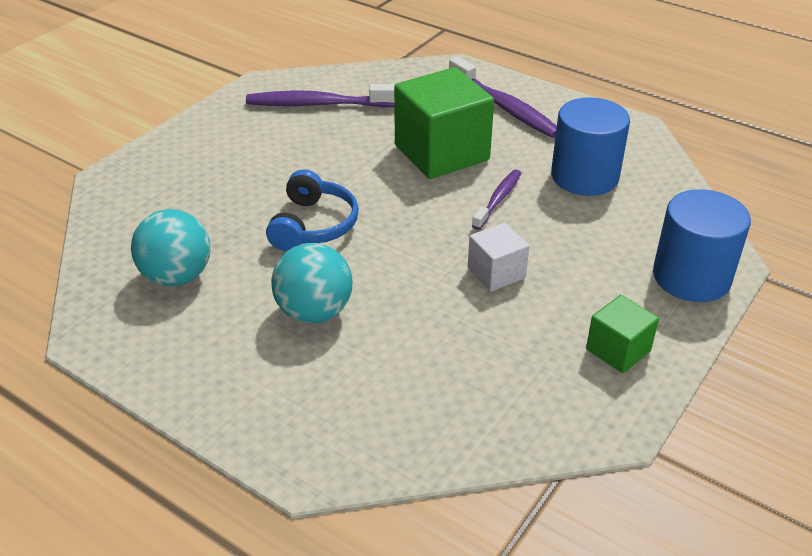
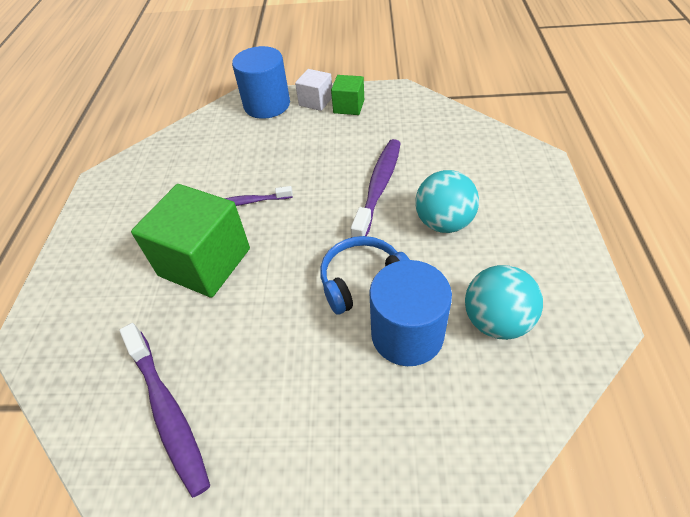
camera: 120 degrees left, 10 degrees up
(496, 273) = (328, 168): white cube -> white cube (316, 101)
(505, 107) = (103, 260): purple toothbrush -> purple toothbrush (379, 187)
(584, 176) = (189, 176): blue cylinder -> blue cylinder (407, 334)

